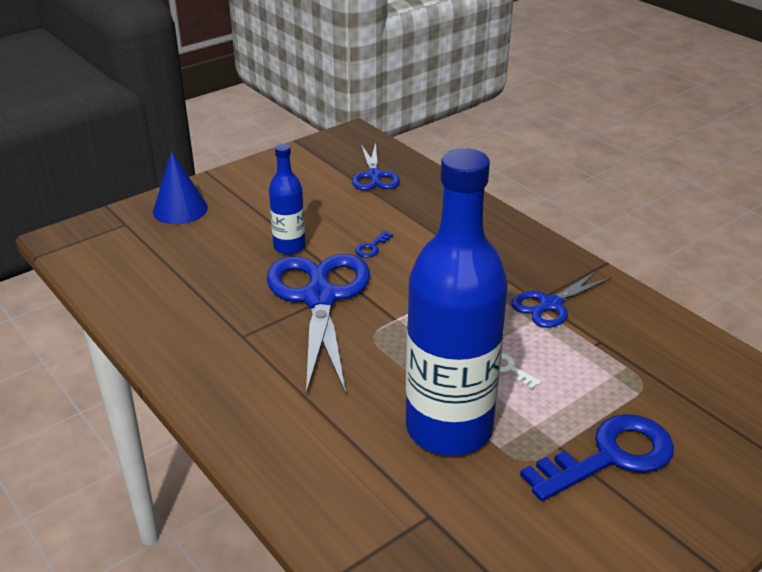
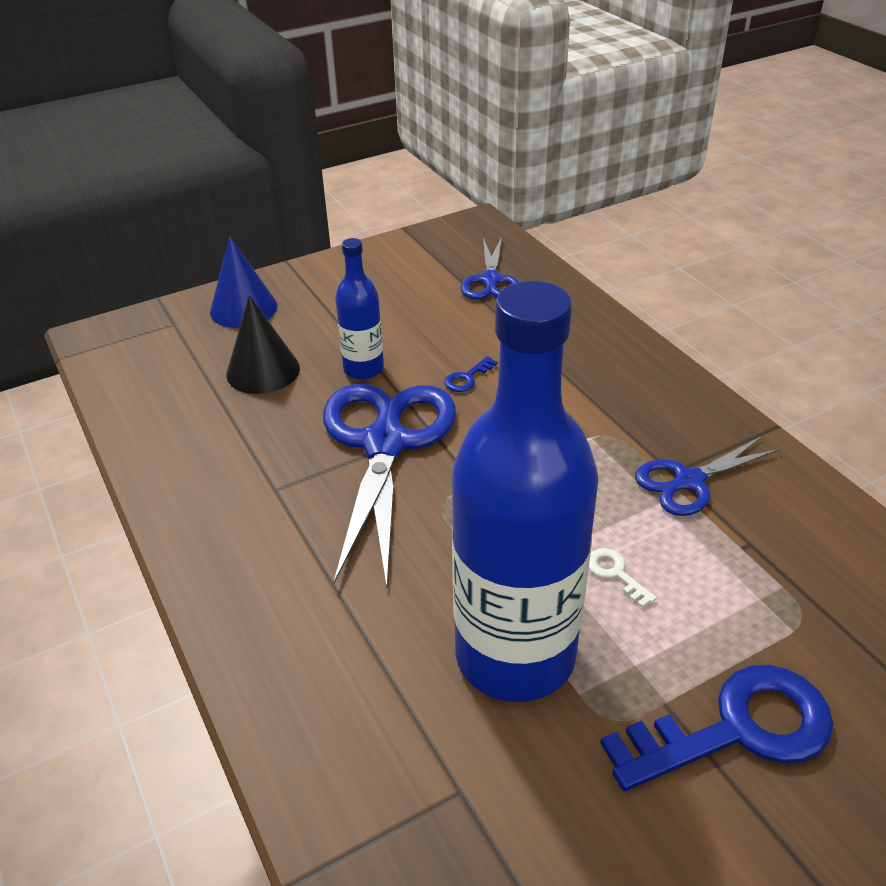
camera: 10 degrees right, 5 degrees up
(209, 254) = (263, 371): none -> black cone

